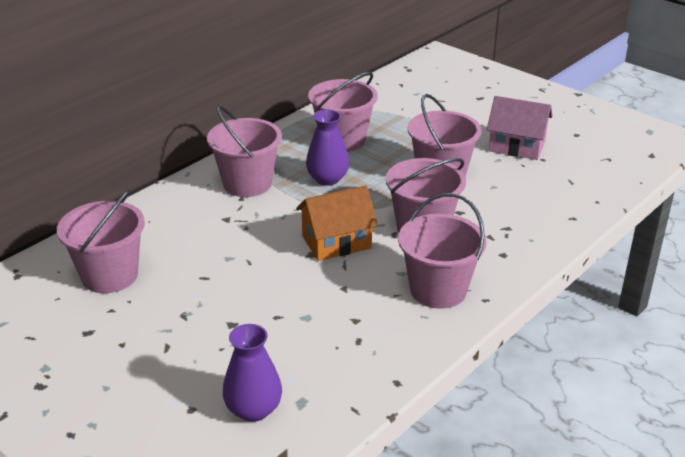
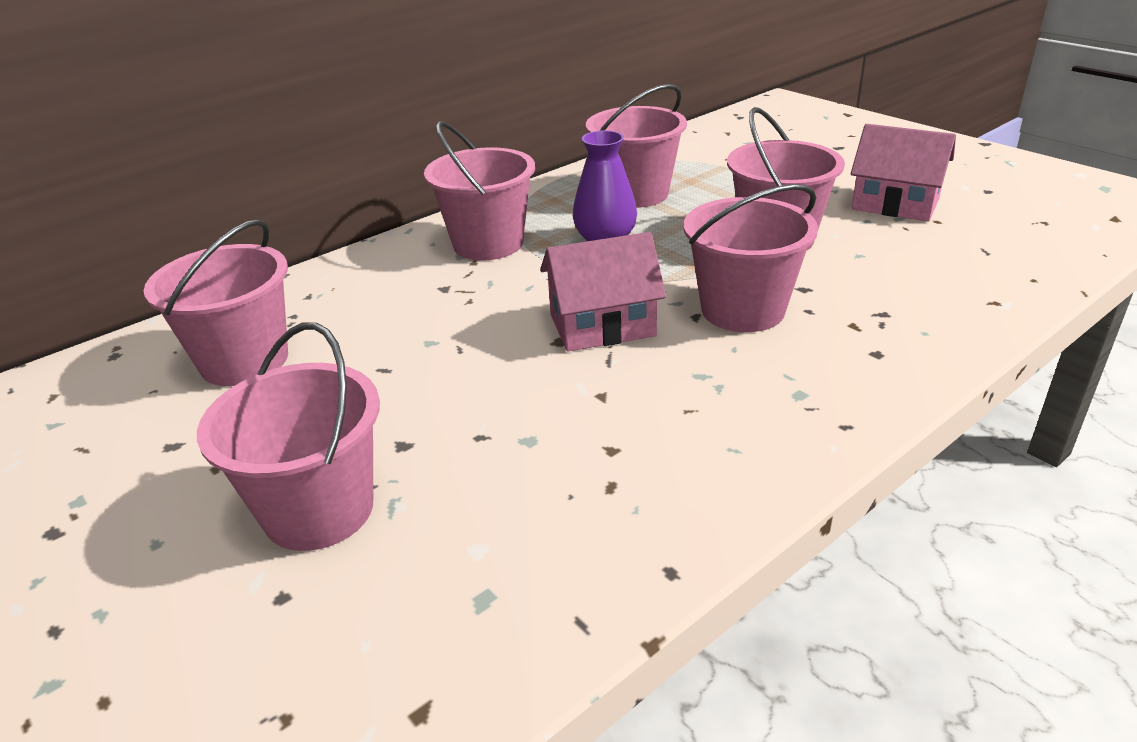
camera: 10 degrees right, 0 degrees up
(253, 409) = (392, 607): purple vase -> none
(336, 242) = (602, 325): orange house -> pink house
(438, 290) = (762, 406): pink bucket -> pink bucket (319, 510)

